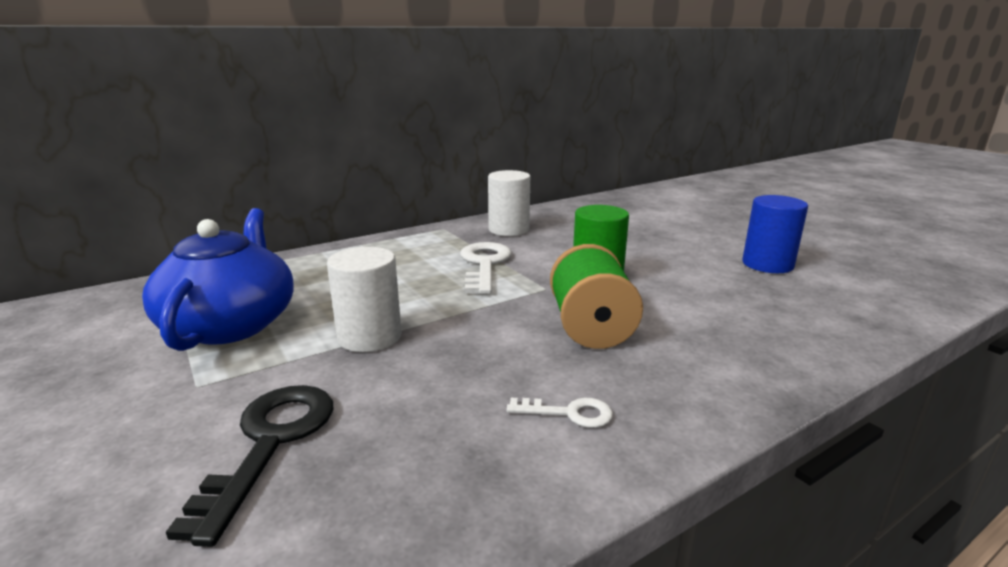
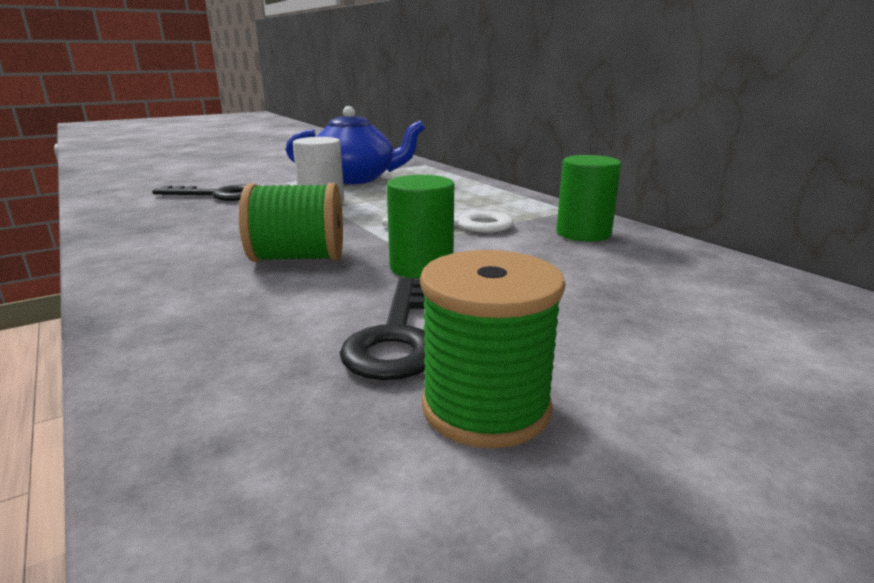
camera: 90 degrees right, 0 degrees up
(509, 230) = (583, 233): white cylinder -> green cylinder
(569, 413) = (176, 246): white key -> none
(715, 283) = (397, 336): none -> black key
(767, 264) = (486, 407): blue cylinder -> green spool

